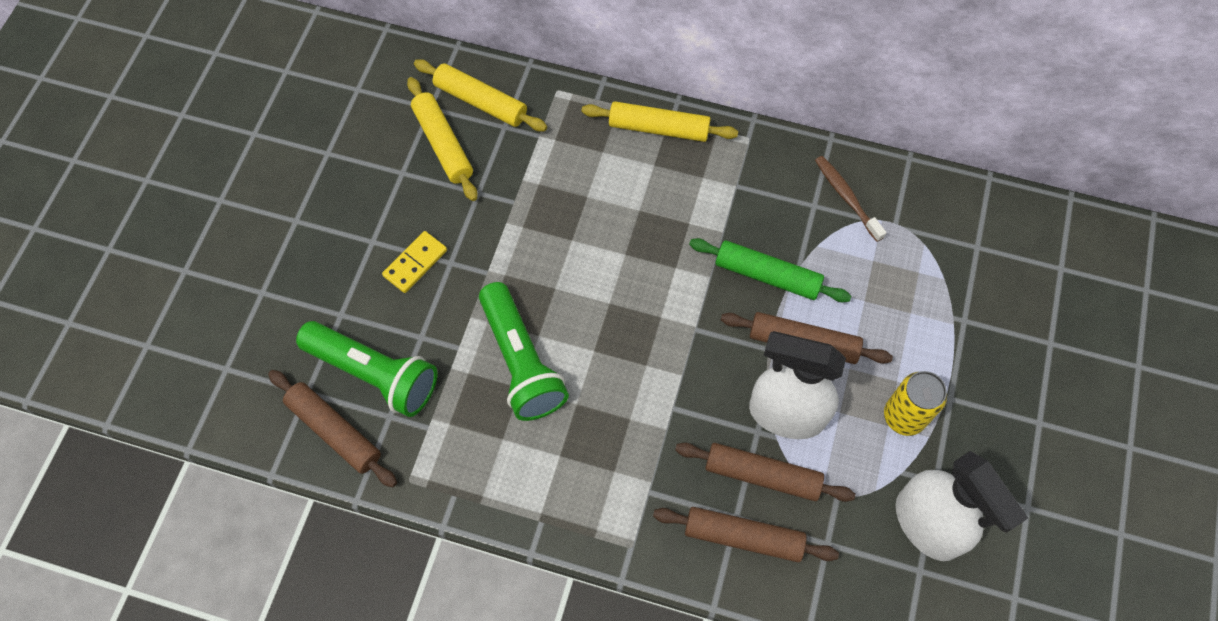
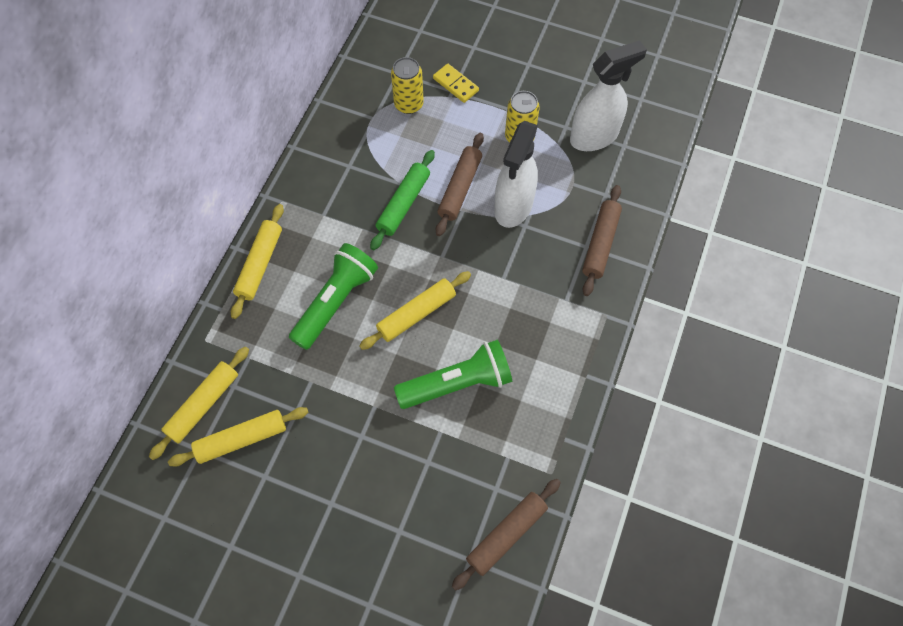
camera: 85 degrees left, 0 degrees up
(374, 374) = (458, 501): green flashlight -> green flashlight (336, 302)
(415, 263) = (358, 466): yellow domino -> yellow domino (455, 85)
(611, 306) = (416, 314): none -> yellow rolling pin
(762, 475) = (557, 226): brown rolling pin -> none
(846, 197) = (345, 144): brown toothbrush -> none
(927, 266) = (408, 104): none -> yellow can

